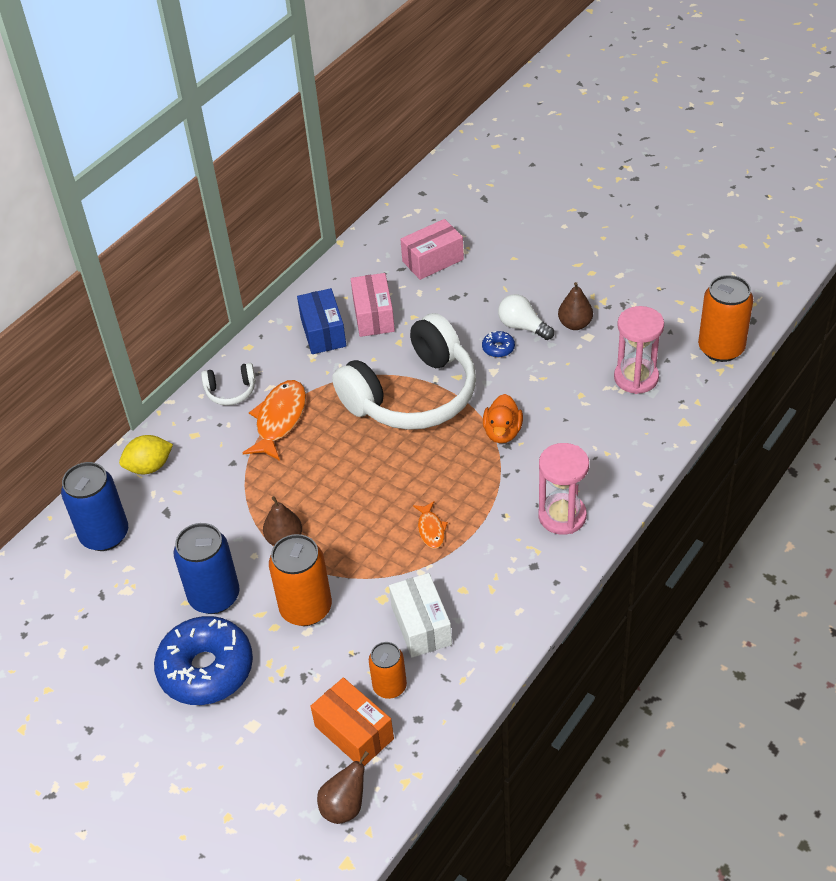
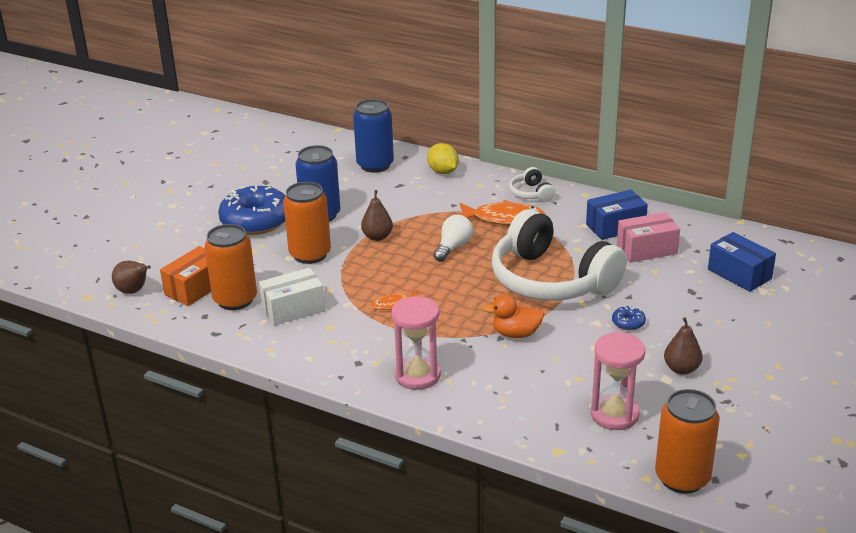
camera: 80 degrees right, 15 degrees down
(389, 686) = (235, 300): orange can -> orange can, size x1.63
(433, 260) = (739, 274): pink box -> blue box
(522, 327) = (664, 335): white light bulb -> white light bulb (453, 247)

